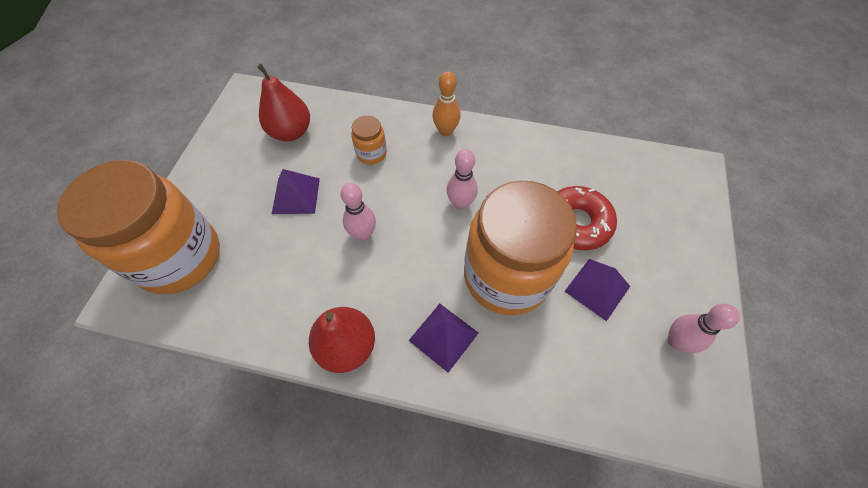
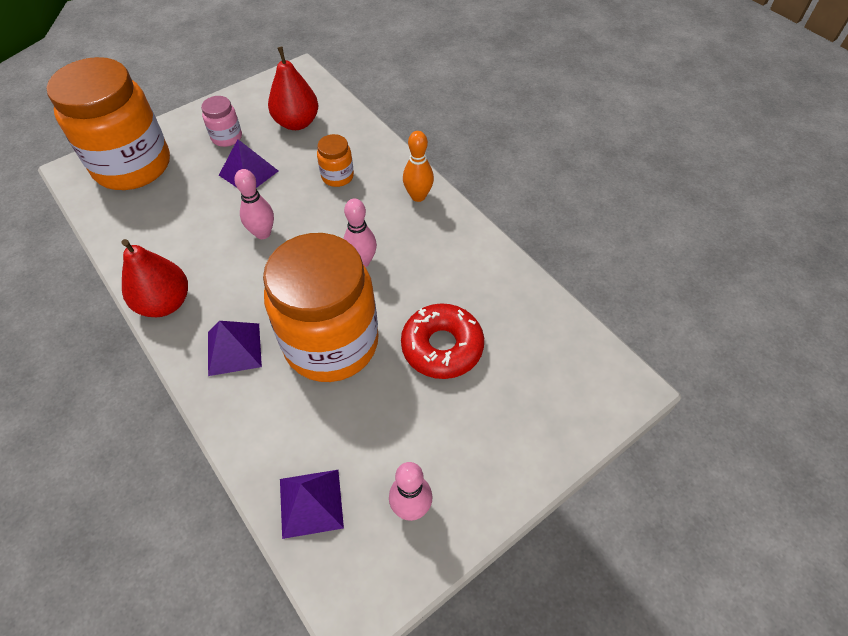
camera: 40 degrees right, 5 degrees down
(243, 179) = (227, 137): none -> pink jar
(597, 288) = (394, 411): purple pyramid -> purple pyramid (311, 503)

